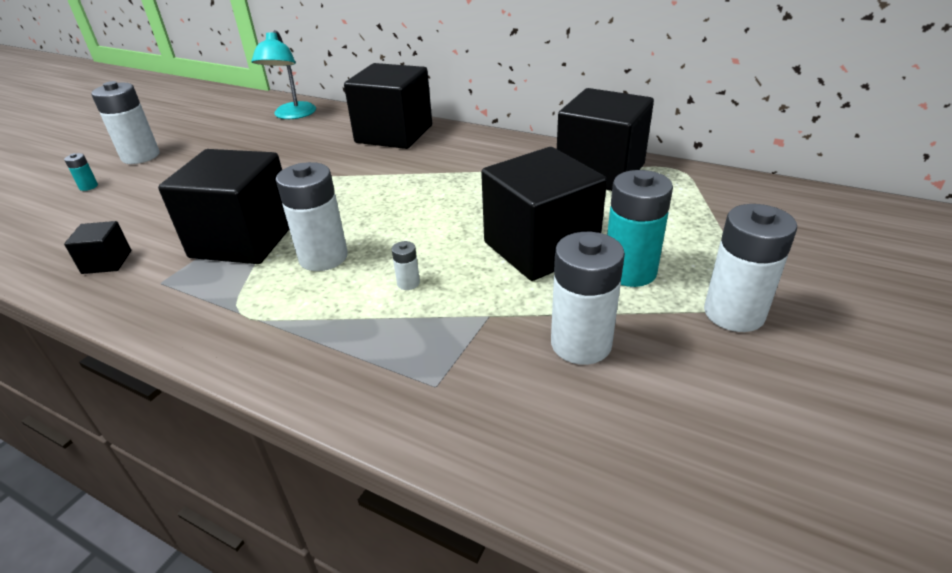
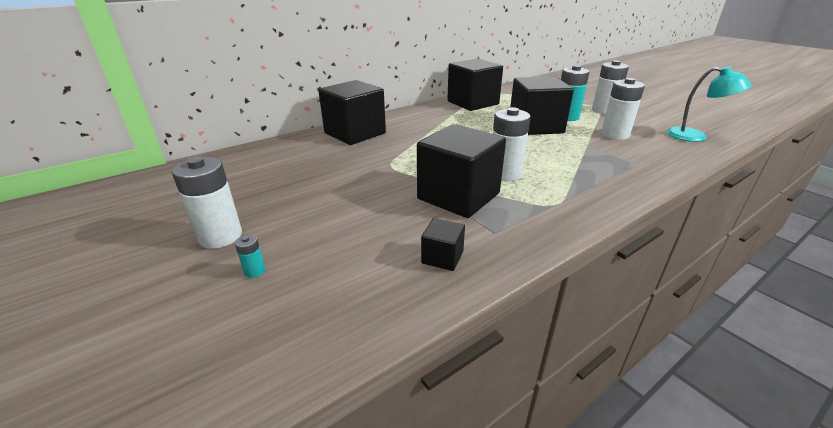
camera: 65 degrees left, 5 degrees down
(292, 115) = (254, 159): turquoise lamp -> turquoise lamp (695, 136)
(408, 283) = (549, 157): white battery -> none

